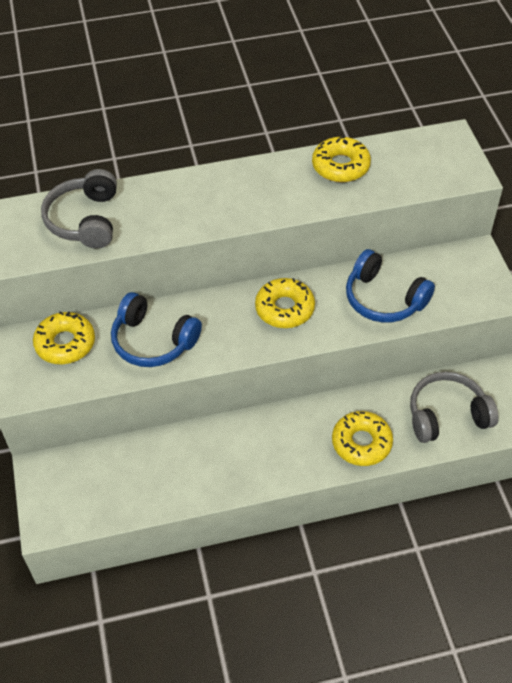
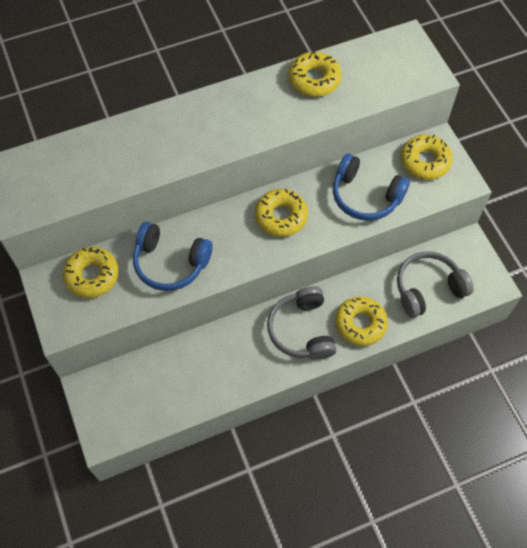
camera: 10 degrees left, 10 degrees up
(85, 220) = (92, 162): grey headphones -> grey headphones (301, 330)
(458, 271) = (425, 161): none -> yellow donut

